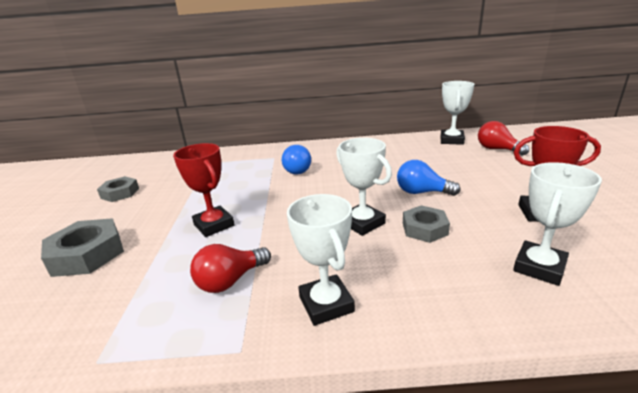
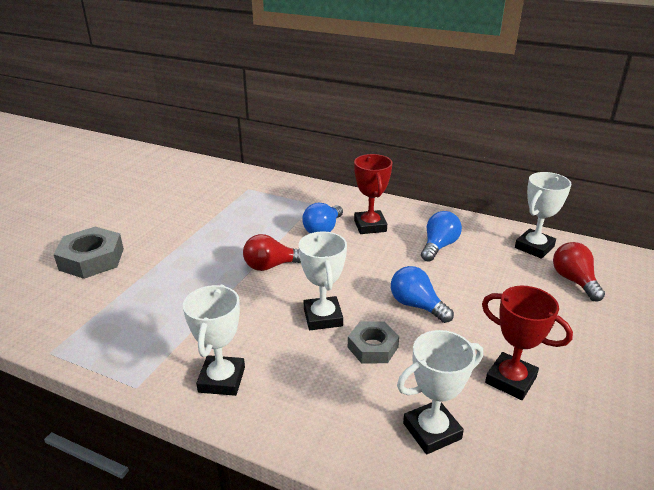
camera: 25 degrees right, 5 degrees up
(120, 193) = (151, 201): grey nut -> none
(214, 225) = (199, 268): red trophy -> red trophy (370, 226)
(230, 281) = (171, 328): red light bulb -> red light bulb (271, 266)
(393, 156) = (438, 246): none -> blue light bulb

